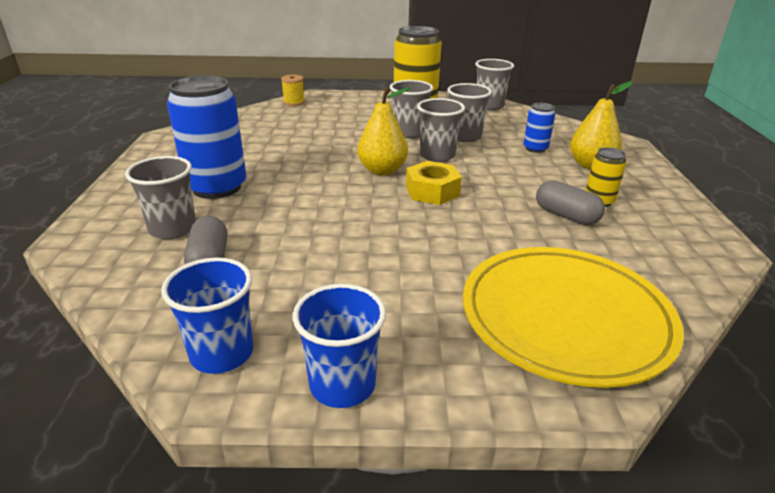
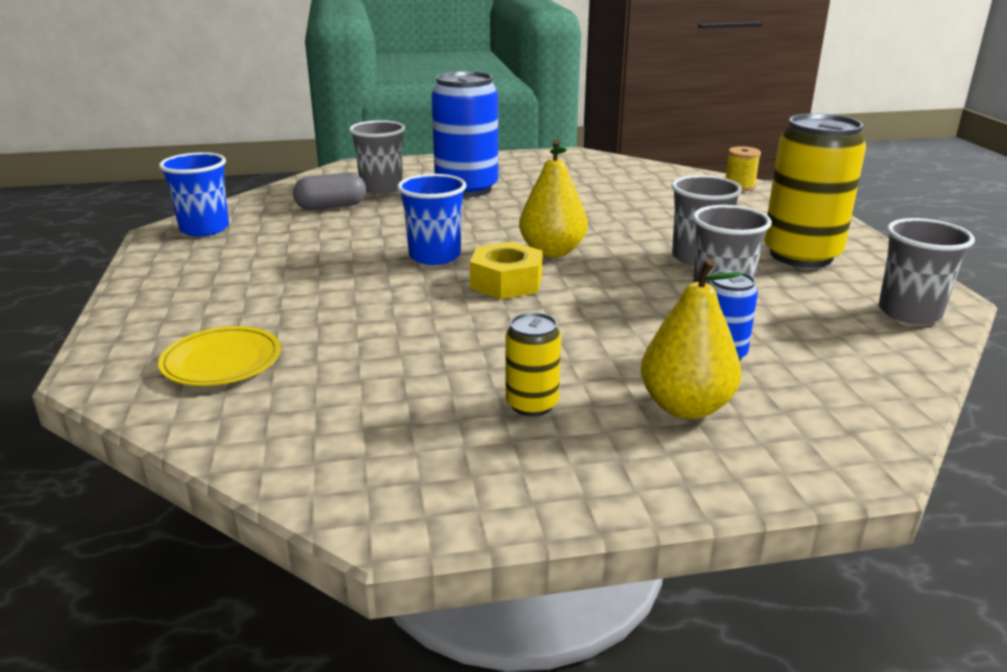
camera: 80 degrees right, 5 degrees down
(342, 385) = (156, 269): blue cup -> blue cup (434, 256)
(437, 155) = (626, 280): grey cup -> none
(565, 318) = (222, 361): yellow plate -> yellow plate, size x0.48
(566, 216) = (469, 373): grey capsule -> none

